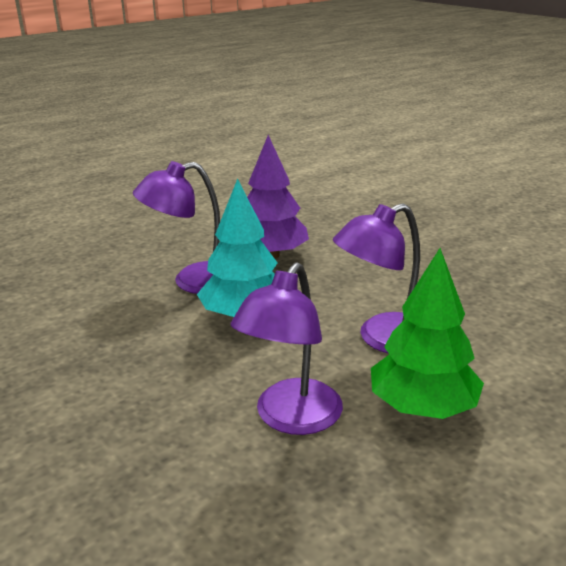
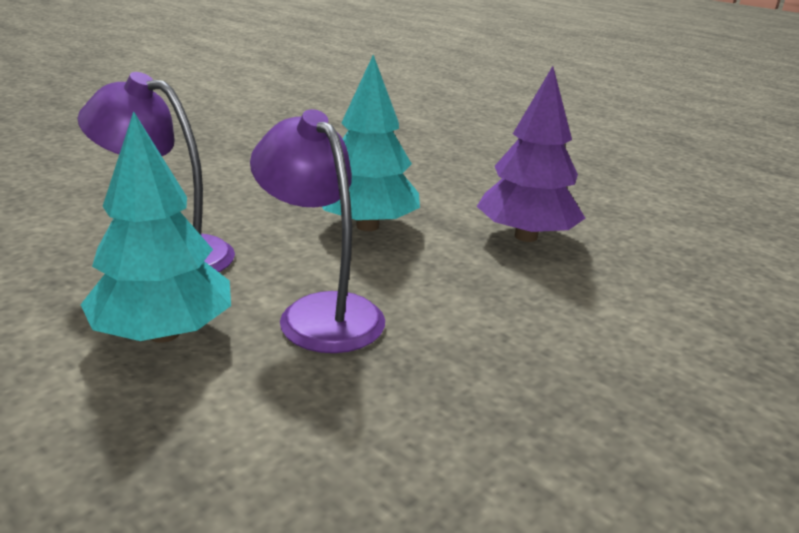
camera: 80 degrees right, 0 degrees up
(193, 281) = (436, 197): purple lamp -> none
(422, 407) = (164, 333): green tree -> turquoise tree

